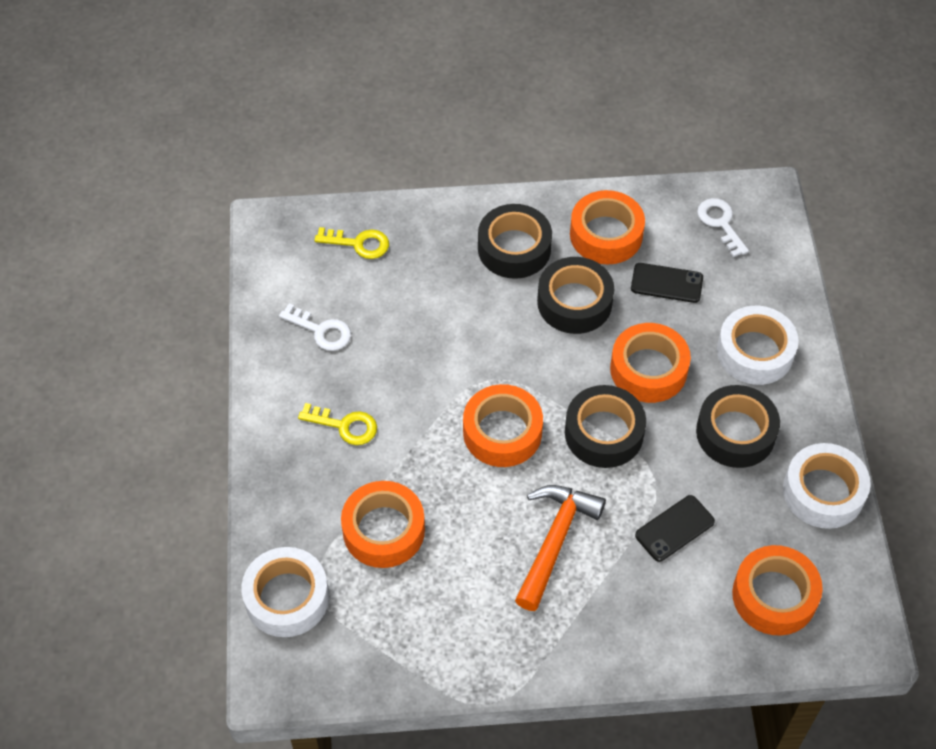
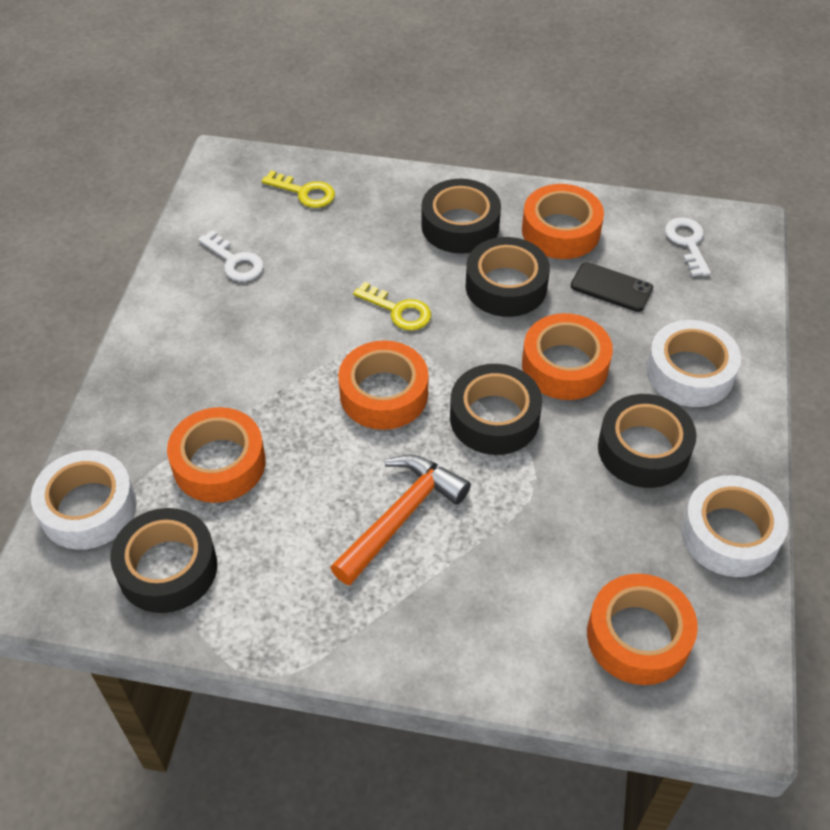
camera: 15 degrees right, 5 degrees down
(345, 426) = (221, 353): yellow key -> yellow key (398, 311)
(377, 633) = (167, 568): none -> black tape
(674, 528) = (542, 534): black phone -> none

